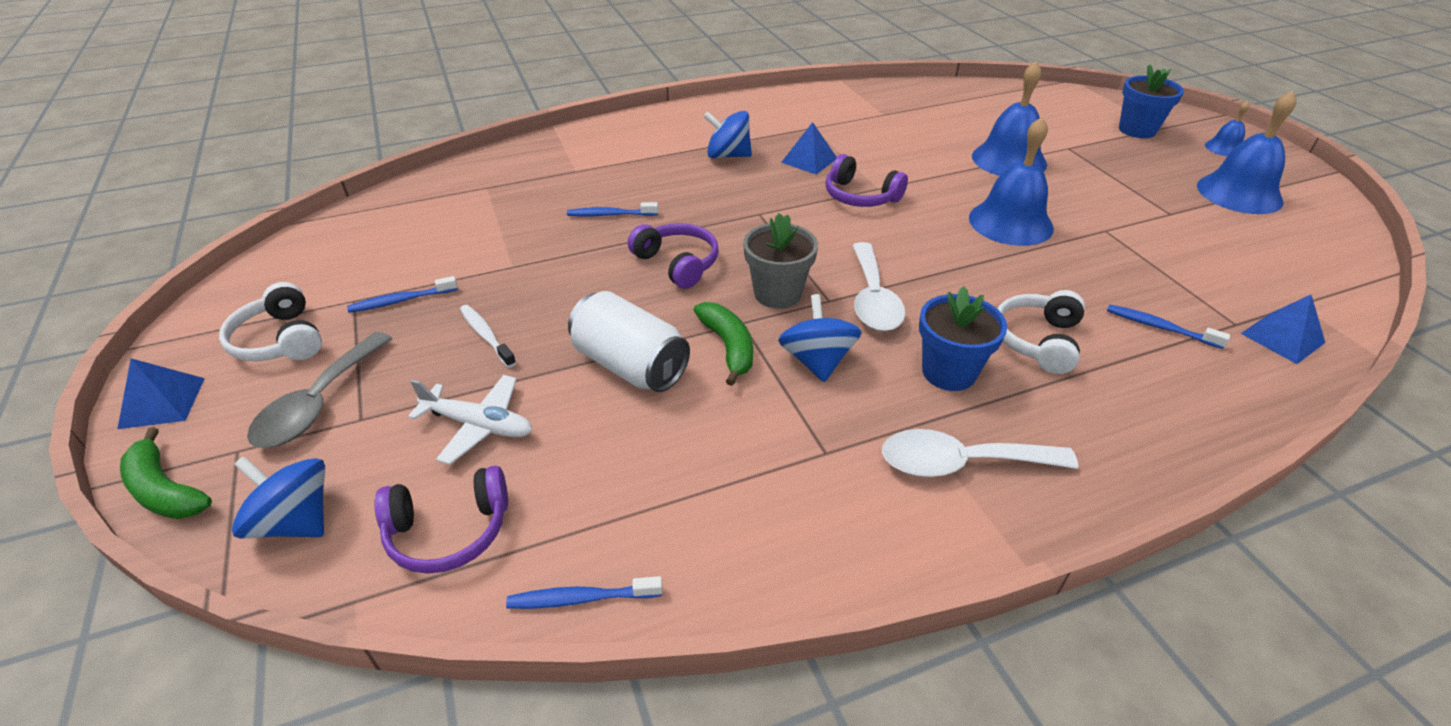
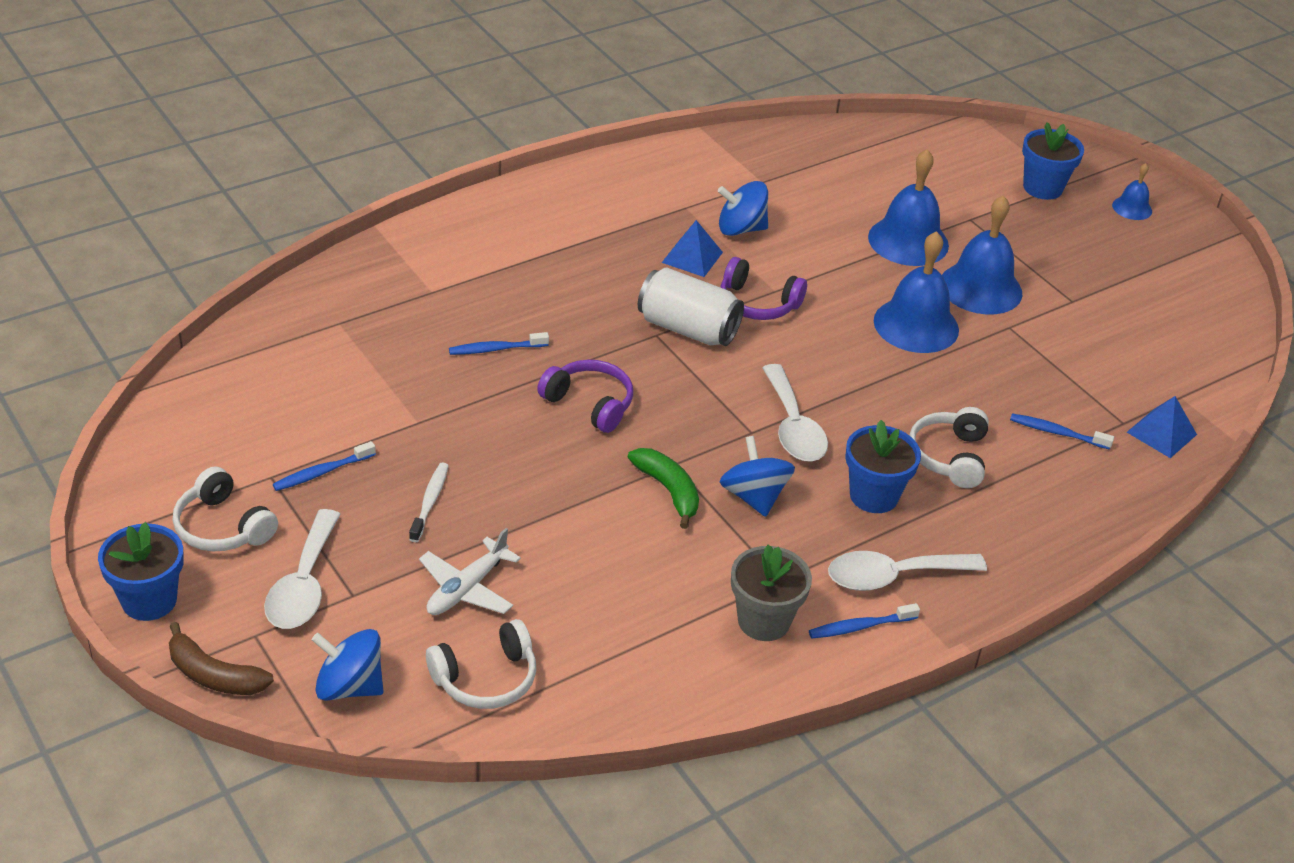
camera: 15 degrees left, 0 degrees up
(162, 403) = (149, 600): blue pyramid -> blue flower pot
(165, 490) = (214, 675): green banana -> brown banana
(318, 403) = (303, 585): grey spoon -> white spoon
(449, 531) = (486, 678): purple headphones -> white headphones
(479, 425) = (467, 589): white plane -> white plane turned 120 degrees clockwise
(486, 336) = (430, 502): white toothbrush -> white toothbrush turned 60 degrees clockwise
(581, 598) = (617, 713): blue toothbrush -> blue toothbrush (860, 627)
(630, 365) = (582, 518): white can -> white can (688, 329)
(728, 155) = (599, 257): blue spinning top -> blue spinning top (741, 229)
(777, 294) = (700, 429): grey flower pot -> grey flower pot (763, 621)
(1239, 193) = (1141, 269): blue bell -> blue bell (980, 288)

